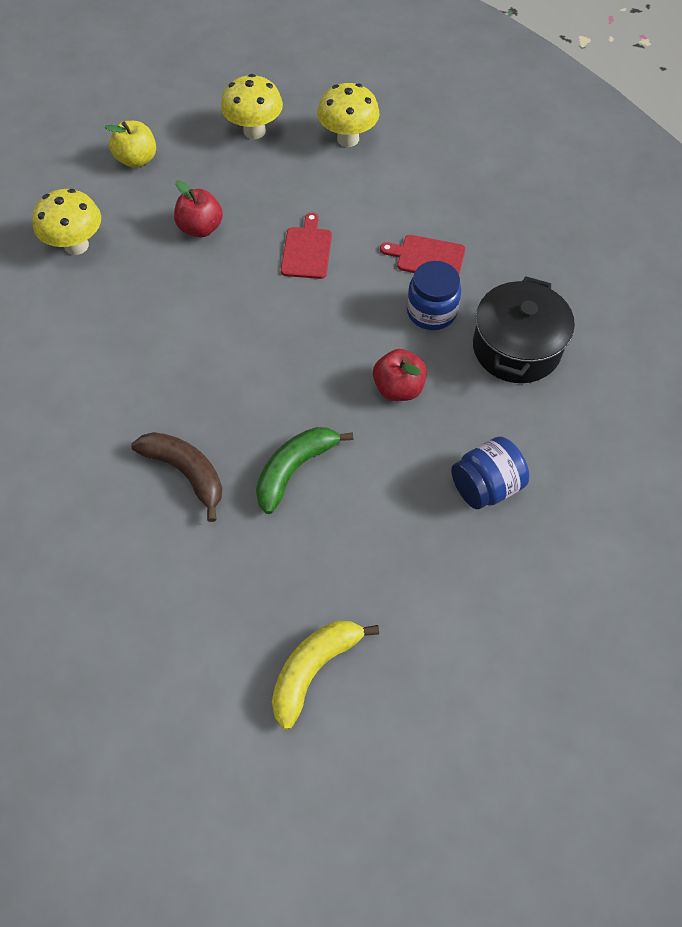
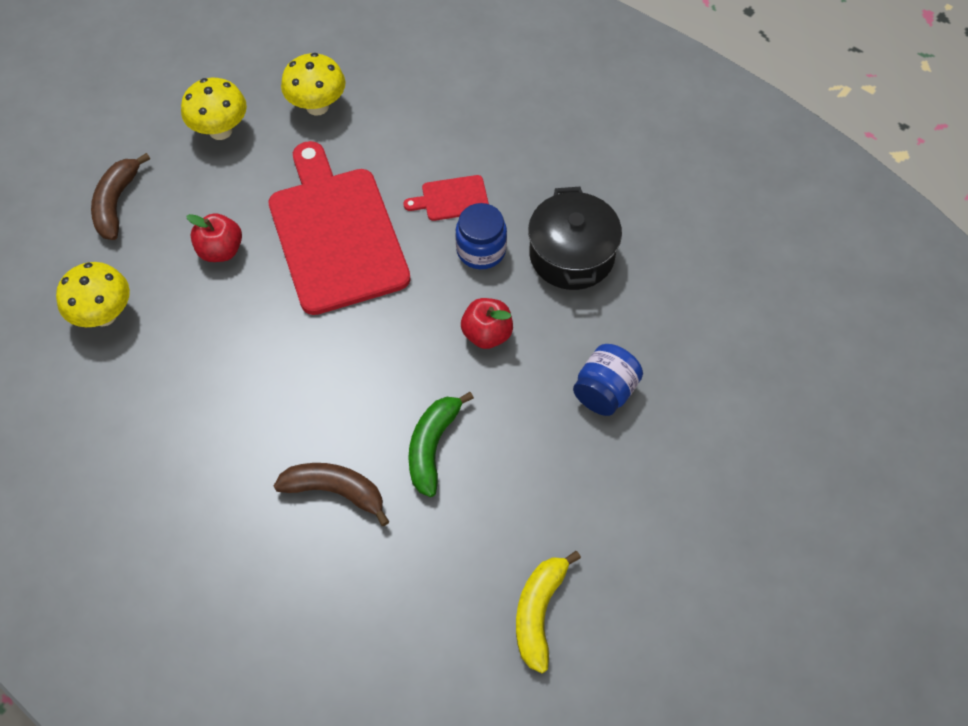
camera: 25 degrees left, 0 degrees up
(137, 160) = (116, 203): yellow apple -> brown banana
(307, 250) = (336, 234): red cutting board -> red cutting board, size x2.37

